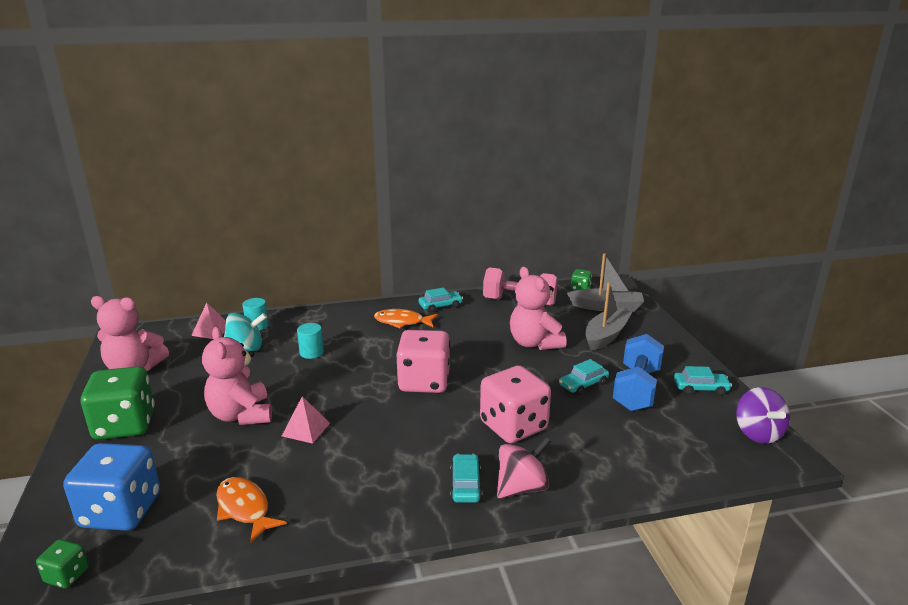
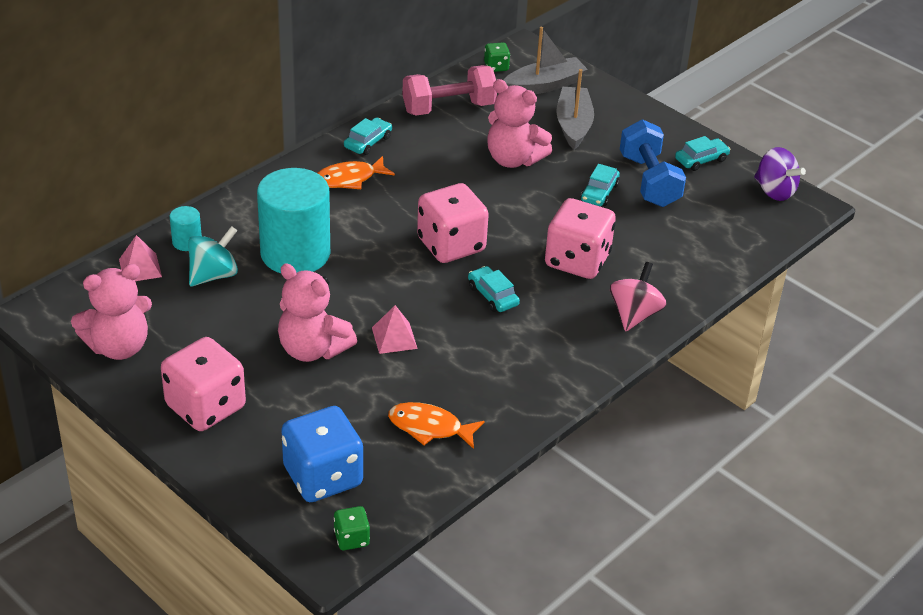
camera: 35 degrees left, 15 degrees up
(125, 425) = (205, 407): green dice -> pink dice
(311, 352) = (295, 253): turquoise cylinder -> turquoise cylinder, size x2.35
(466, 485) = (589, 331): turquoise car -> turquoise car (493, 295)

